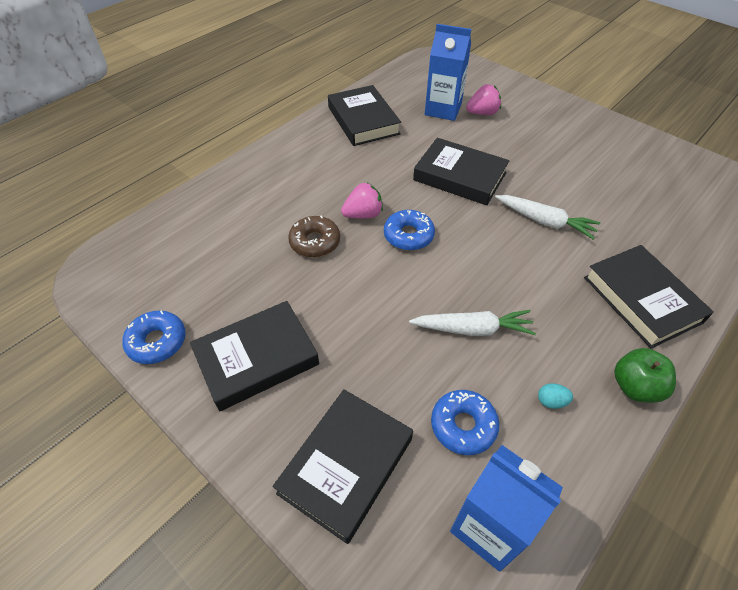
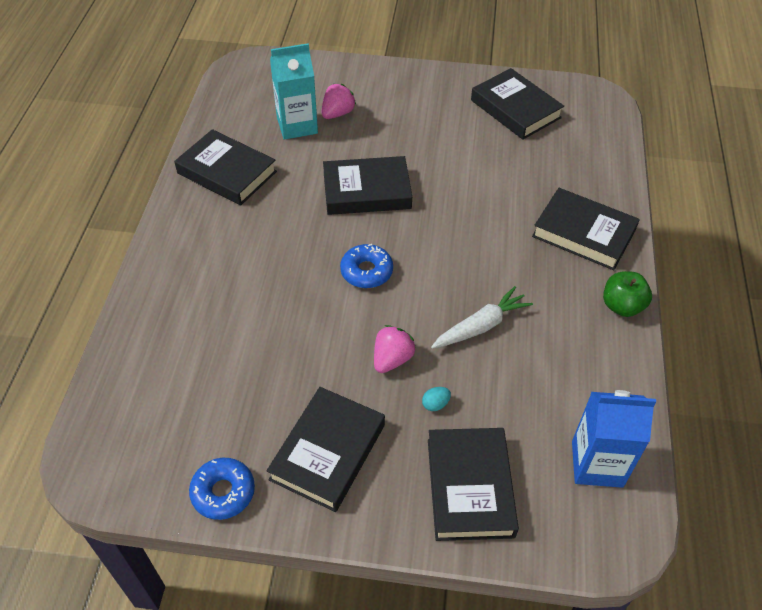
camera: 35 degrees left, 0 degrees up
(315, 242) = (287, 321): brown donut -> none
(363, 214) = (309, 272): pink strawberry -> pink strawberry (392, 359)
(443, 109) = (297, 125): blue carton -> turquoise carton
(463, 425) = (529, 405): blue donut -> none
(545, 221) = (469, 201): white carrot -> none
(551, 401) = (575, 350): turquoise egg -> turquoise egg (435, 404)
(649, 167) = (515, 109): none -> black book

